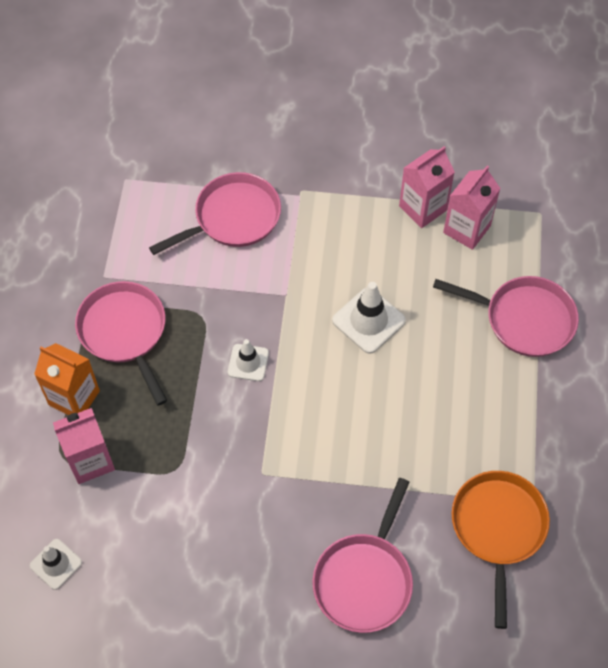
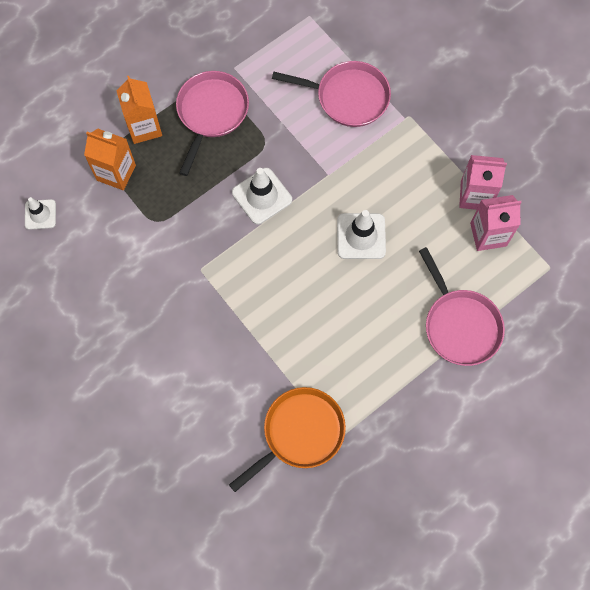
camera: 45 degrees right, 10 degrees up
(90, 460) = (116, 172): pink carton -> orange carton
(248, 362) = (262, 196): white traffic cone -> white traffic cone, size x1.56
(364, 579) = (192, 385): pink pan -> none

